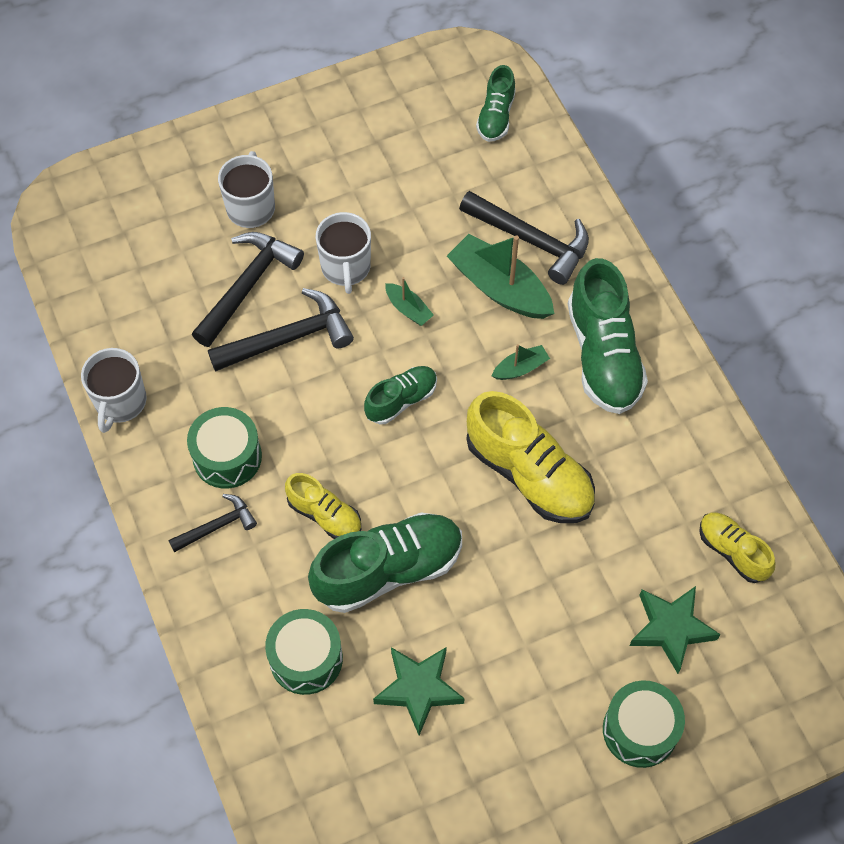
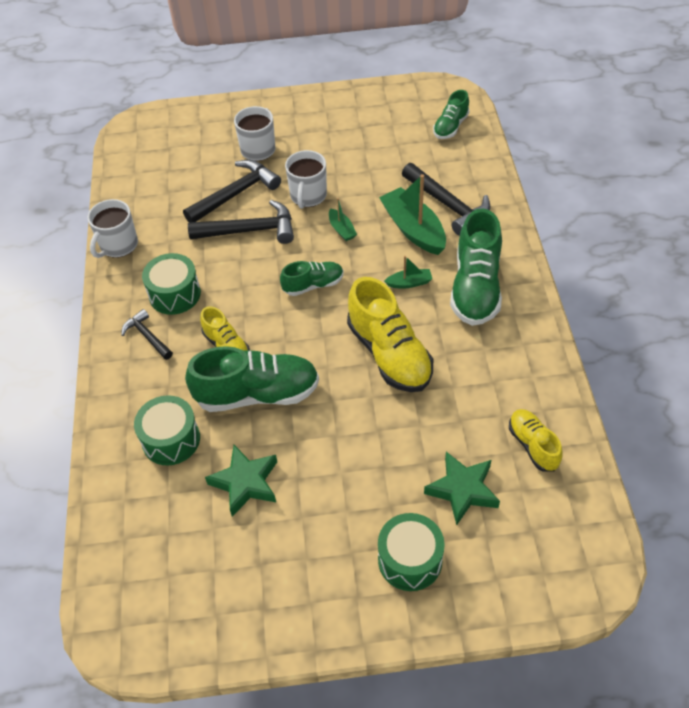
camera: 20 degrees right, 10 degrees down
(217, 526) = (147, 336): black hammer -> black hammer turned 120 degrees counterclockwise

